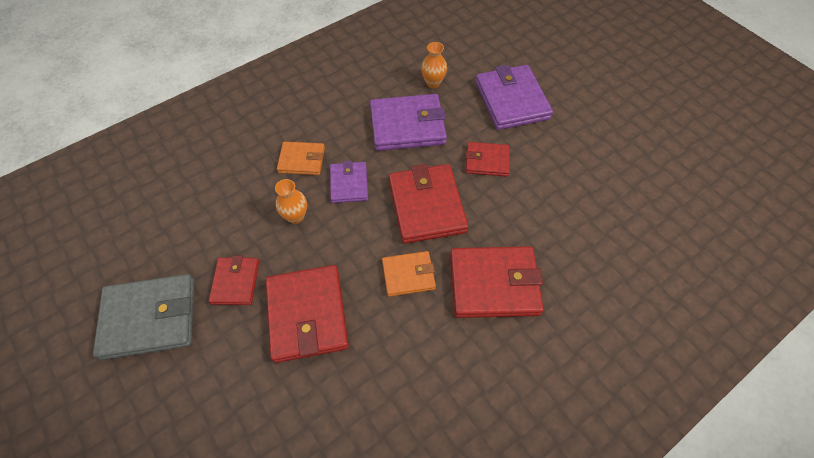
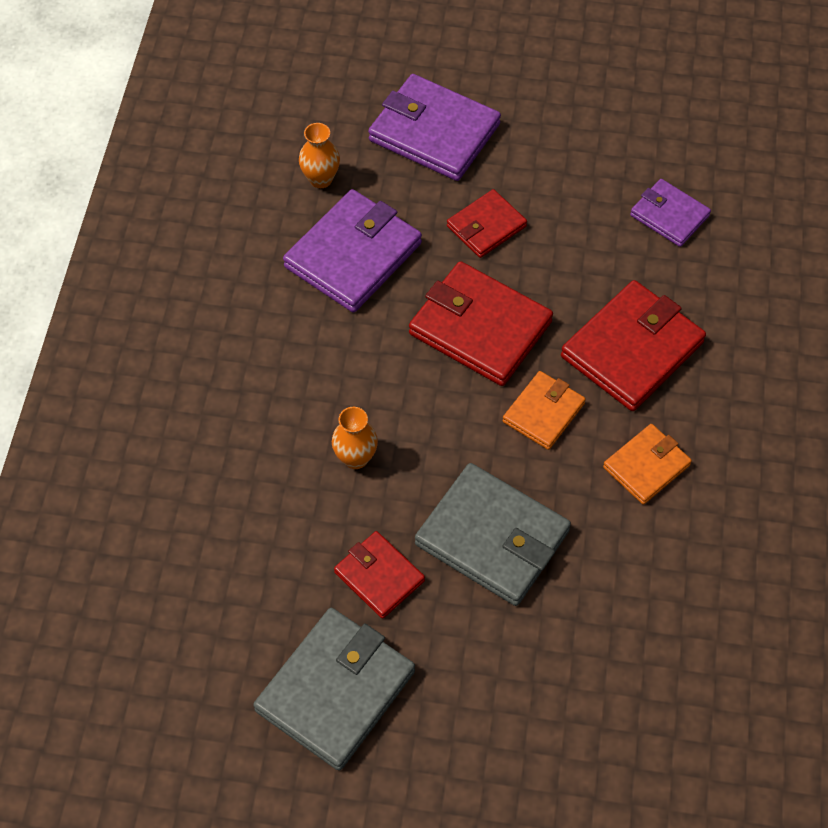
camera: 45 degrees left, 0 degrees up
(302, 160) = (281, 394): orange wallet -> orange wallet (646, 466)
(307, 315) = (492, 538): red wallet -> grey wallet
(349, 184) = (369, 374): purple wallet -> purple wallet (669, 215)

